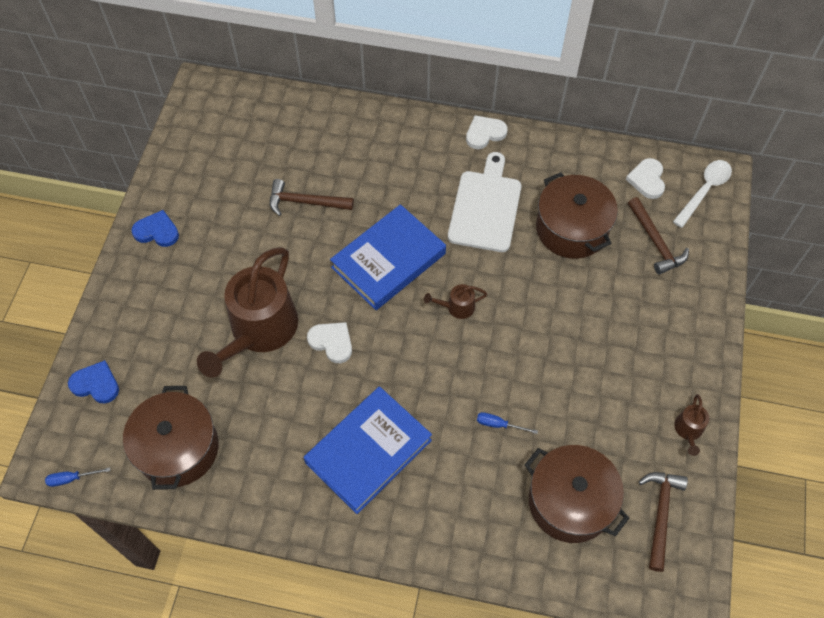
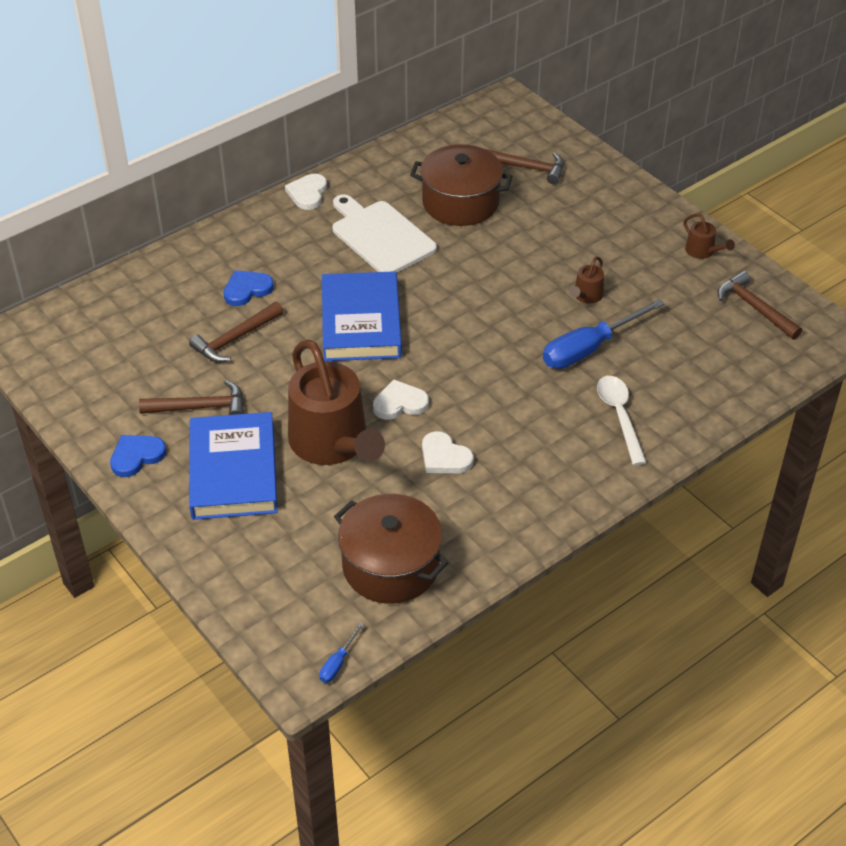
camera: 50 degrees left, 15 degrees down
(96, 384) = (254, 591): blue heart -> blue heart (247, 289)
(227, 231) = (200, 407): none -> brown hammer
(368, 451) = (530, 440): blue book -> blue book (233, 471)
(457, 307) = (455, 308): brown watering can -> brown watering can (586, 296)
(498, 424) = (589, 348): blue screwdriver -> blue screwdriver, size x2.29
(570, 502) = (696, 349): brown pot -> none
(647, 180) = (466, 137): white heart -> white heart (444, 457)
(704, 191) = (512, 116): white spoon -> white spoon (619, 416)

